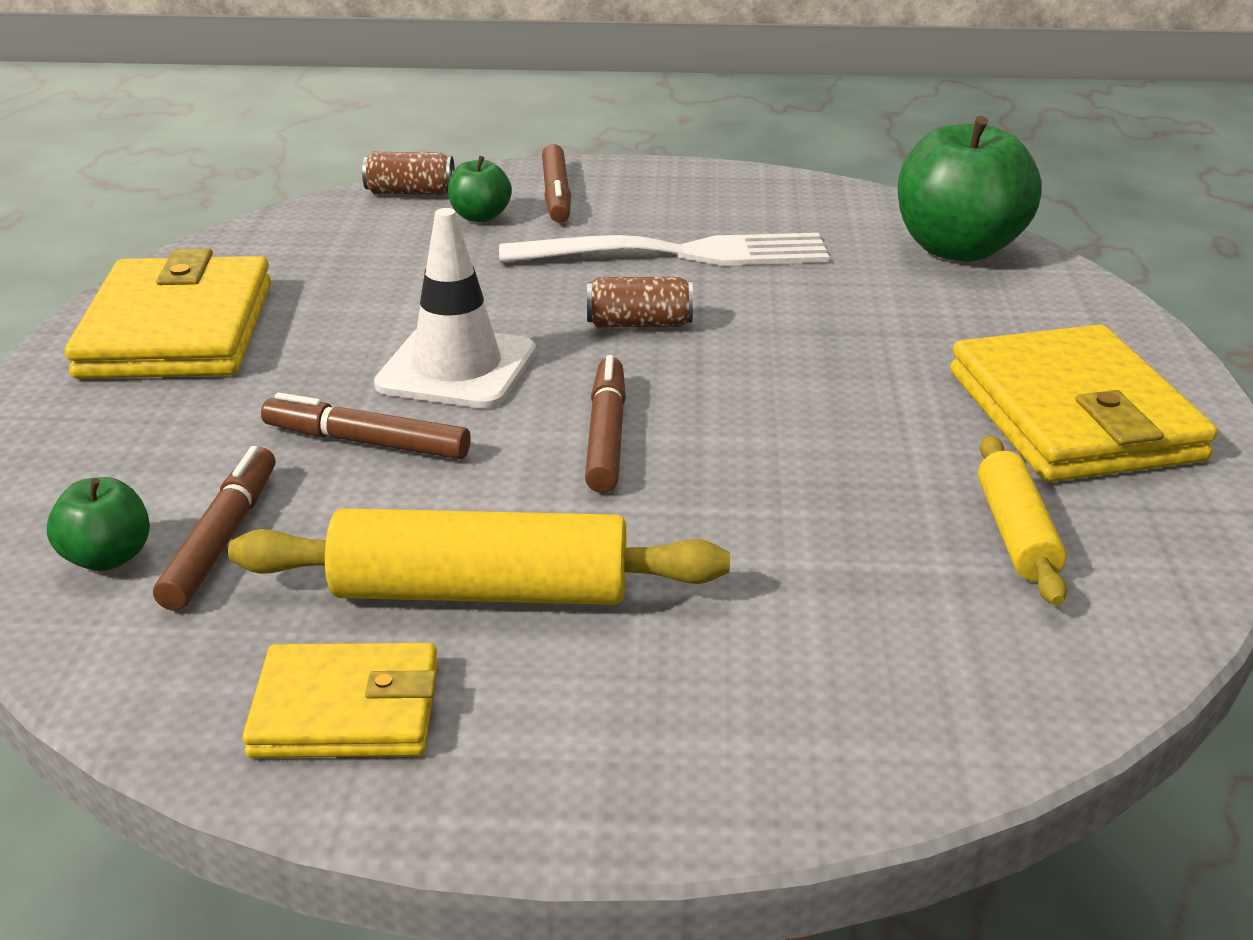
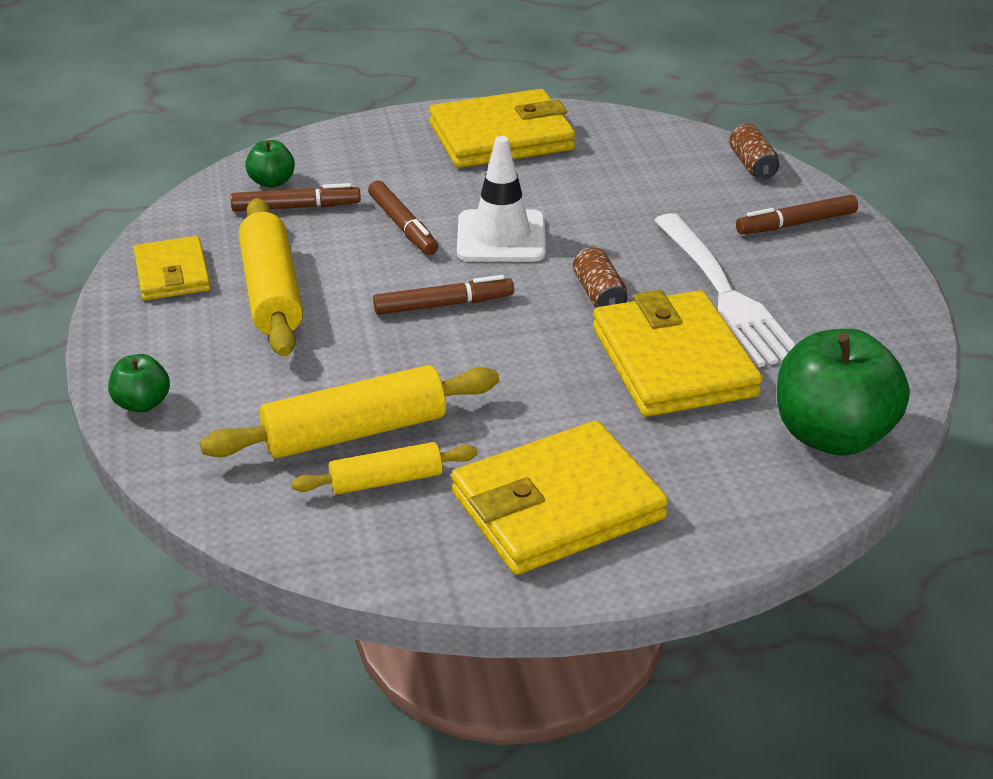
camera: 75 degrees right, 5 degrees up
(366, 442) = (403, 226): brown marker -> brown marker turned 150 degrees clockwise
(480, 217) = (731, 200): green apple -> green apple (142, 403)
(802, 303) = (673, 361): none -> yellow wallet
(900, 548) = (355, 432): none -> yellow rolling pin

